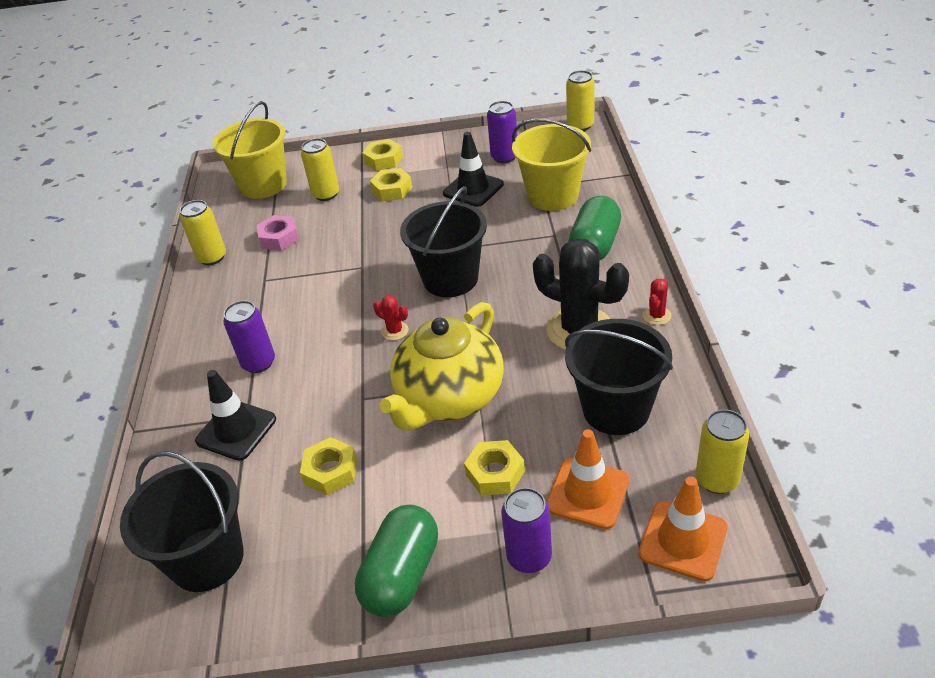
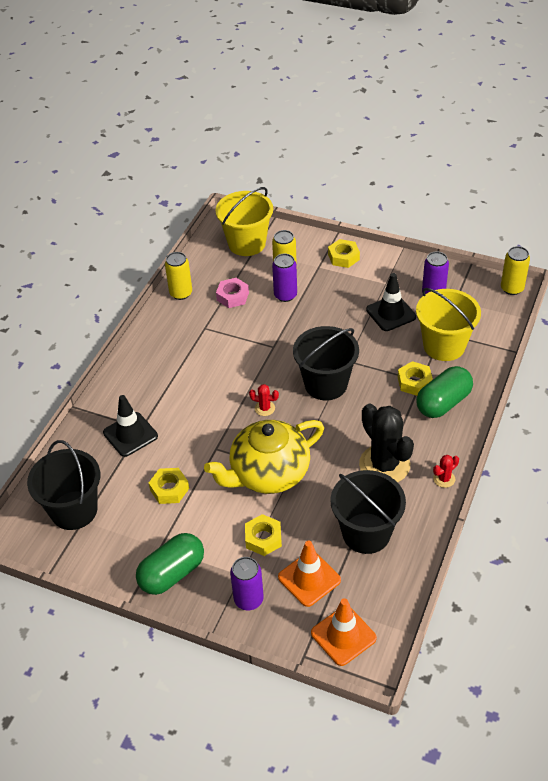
camera: 25 degrees right, 5 degrees up
(258, 363) = (168, 392): purple can -> purple can (285, 295)
(392, 190) = (333, 288): yellow nut -> yellow nut (414, 382)
(395, 331) = (264, 408): red cactus -> red cactus turned 45 degrees counterclockwise
(717, 479) = (393, 610): yellow can -> none

